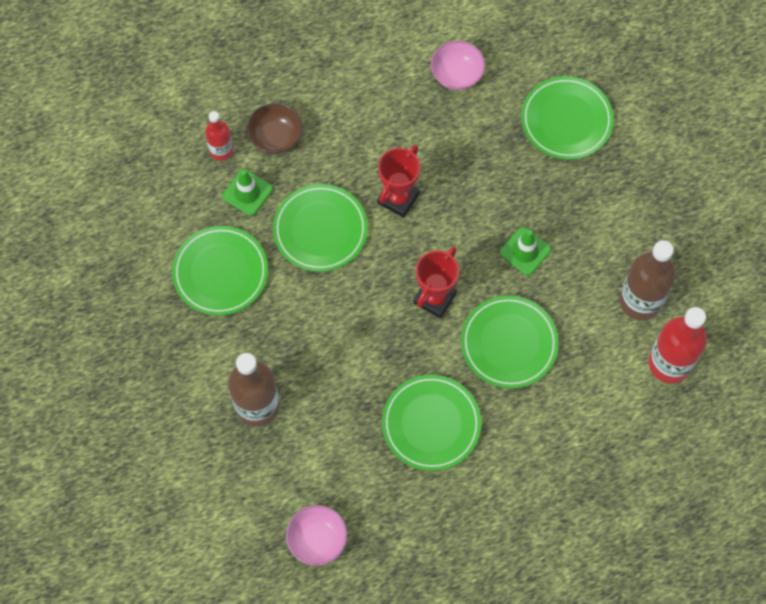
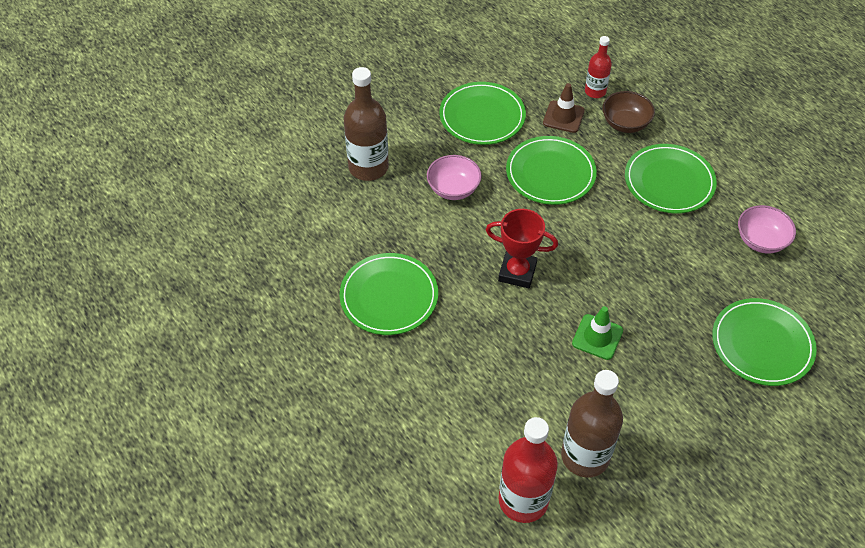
camera: 75 degrees right, 15 degrees down
(247, 192) = (563, 117): green traffic cone -> brown traffic cone
(317, 540) = (256, 235): pink bowl -> pink bowl (453, 189)
(398, 198) = (607, 223): red trophy -> none
(509, 343) = (493, 343): green plate -> green plate (669, 181)

